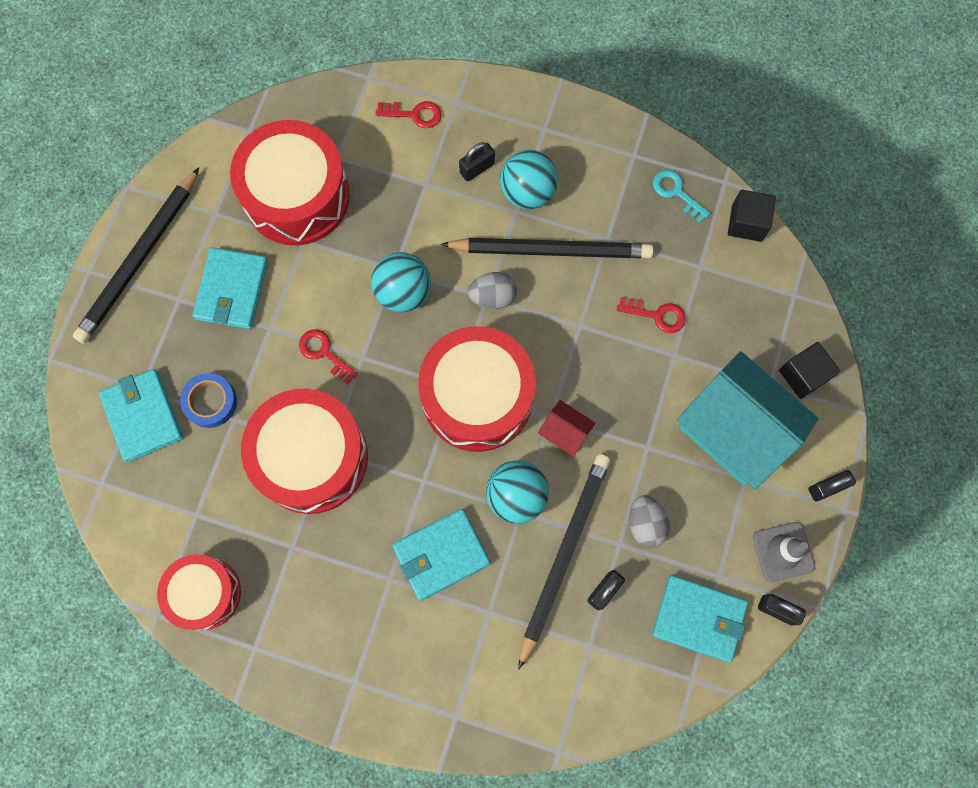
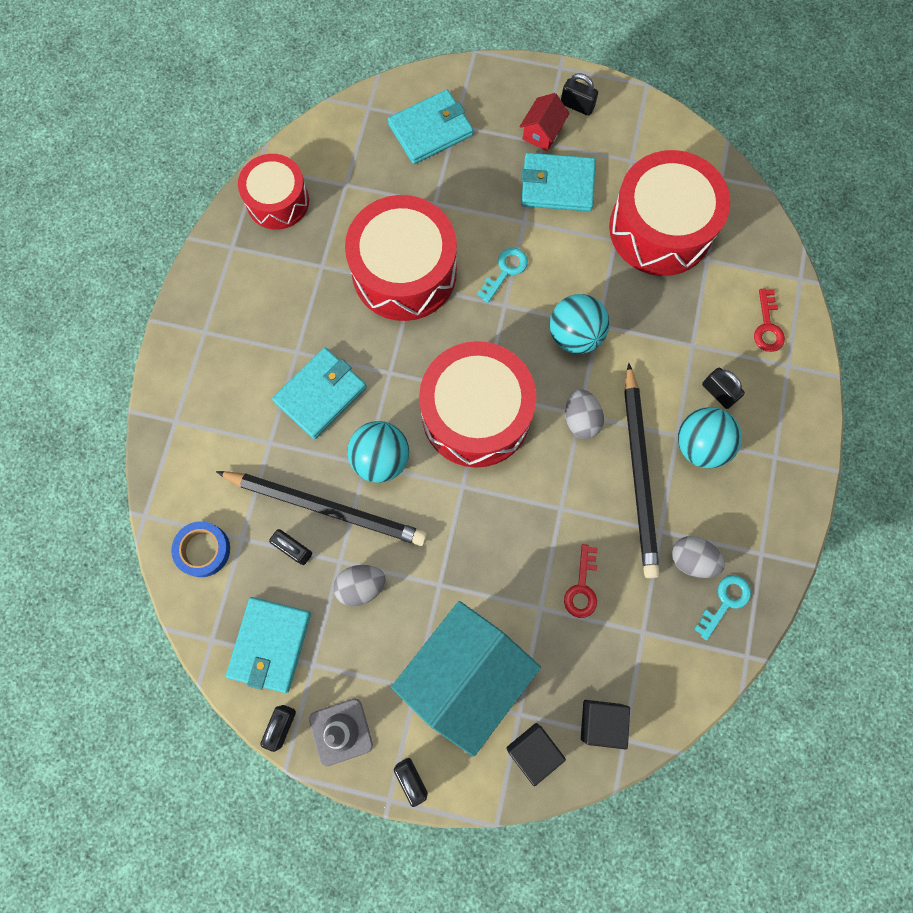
camera: 85 degrees right, 0 degrees up
(140, 259) = (577, 105): black pencil -> black padlock
(210, 402) = (449, 182): blue tape -> blue tape (203, 550)
(324, 353) = (505, 271): red key -> turquoise key
(441, 555) = (321, 394): turquoise wallet -> turquoise wallet turned 75 degrees clockwise
(565, 432) = (448, 501): red house -> red house (542, 133)
(636, 215) = (692, 559): none -> grey egg
(746, 223) = (702, 682): black cube -> black cube (601, 722)

